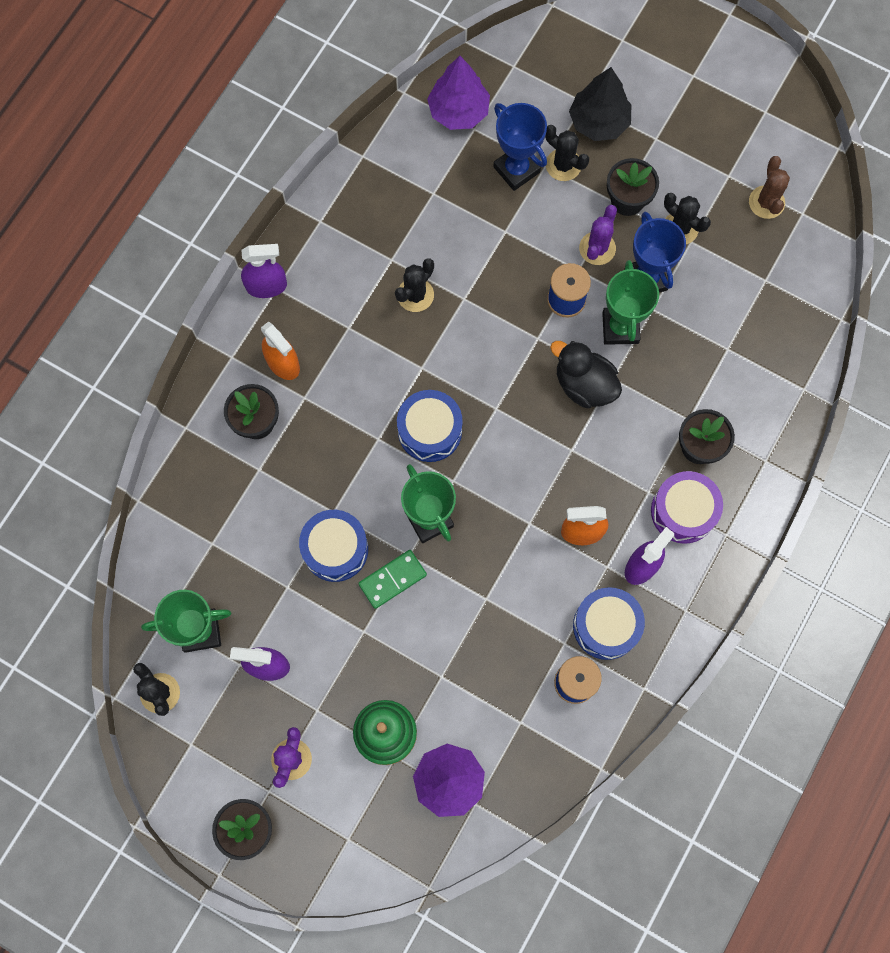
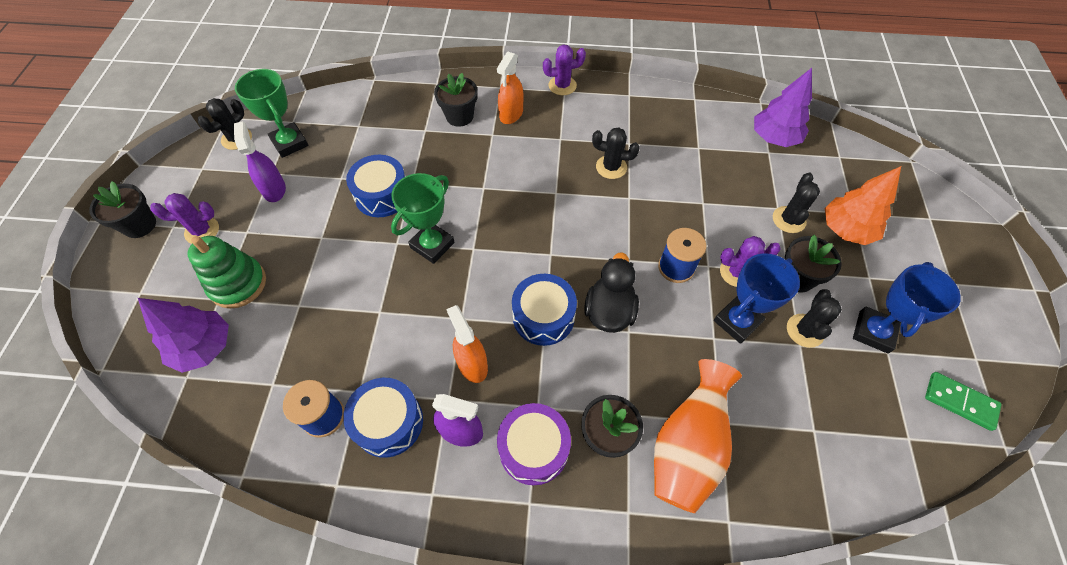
camera: 65 degrees right, 15 degrees down
(266, 286) = (562, 86): purple spray bottle -> purple cactus
(392, 580) = (371, 240): green domino -> green domino (960, 402)
(430, 431) = (507, 217): blue drum -> blue drum (543, 317)
(516, 170) = (759, 190): blue trophy -> blue trophy (873, 332)
(599, 122) = (846, 230): black tree -> orange tree
(620, 328) = (679, 319): green trophy -> none
(736, 387) = (687, 447): none -> orange vase
(766, 202) = (891, 398): brown cactus -> none

